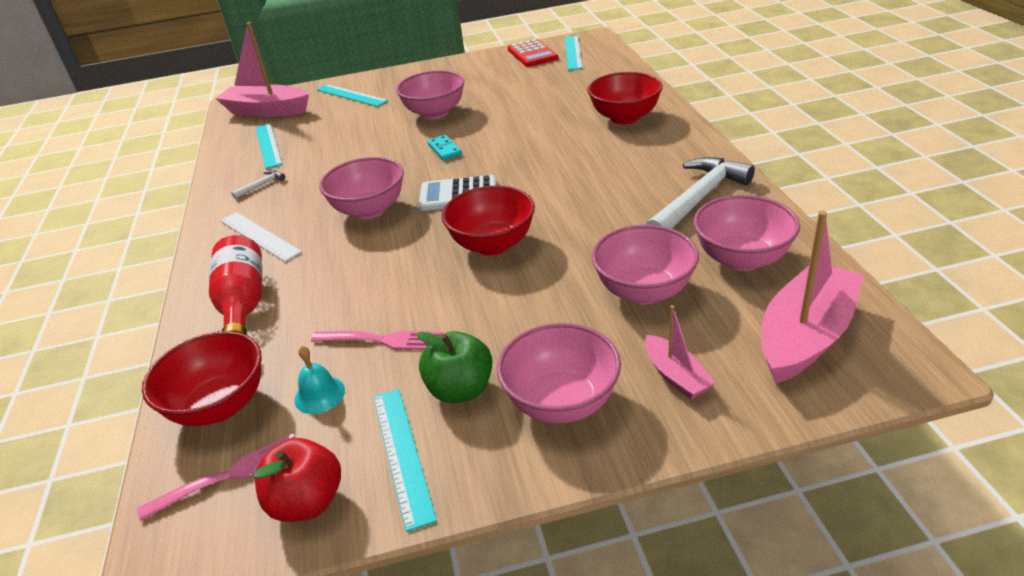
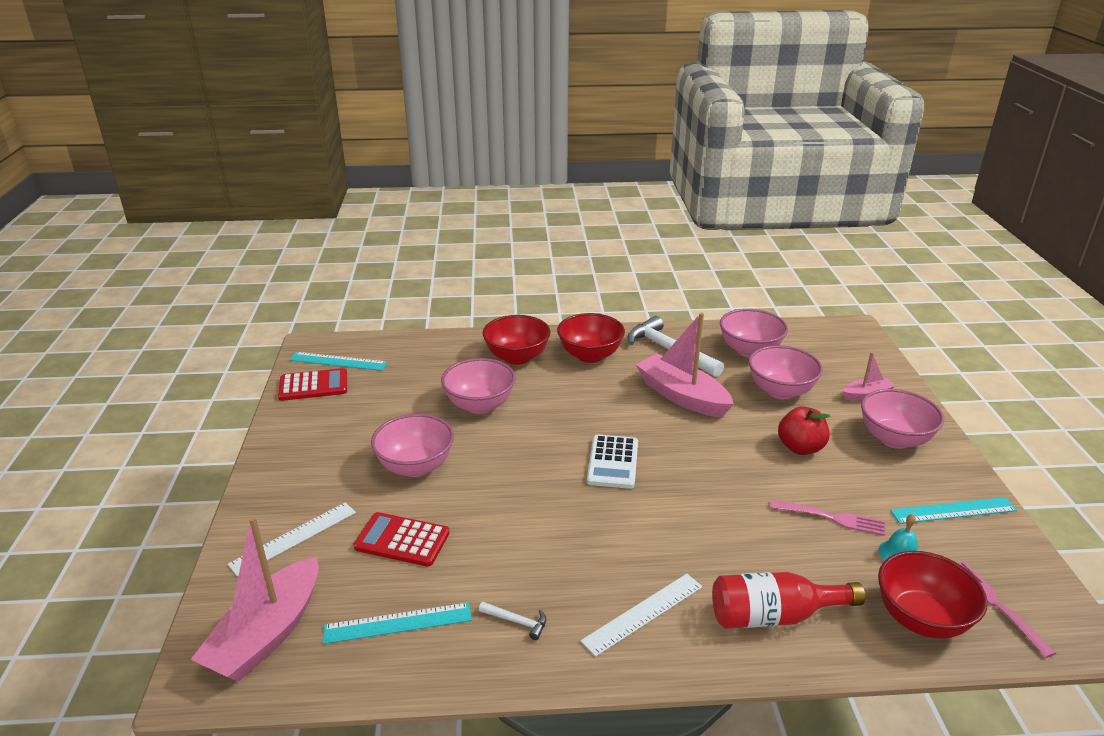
camera: 85 degrees left, 5 degrees down
(261, 185) = (517, 621): white hammer -> white hammer turned 150 degrees clockwise
(307, 502) = (1007, 557): red apple -> red apple (800, 448)
(348, 128) = (402, 540): none -> red calculator
(351, 95) = (294, 538): turquoise ruler -> white ruler
(369, 210) = (619, 523): pink bowl -> pink bowl (479, 405)
(382, 340) = (831, 518): pink fork -> pink fork turned 90 degrees clockwise
(444, 149) = (513, 465): turquoise domino -> none
(460, 390) = (887, 480): green apple -> none
(492, 244) = (705, 450): red bowl -> red bowl (590, 355)
(805, 336) = (829, 348): pink boat -> pink boat (682, 396)

